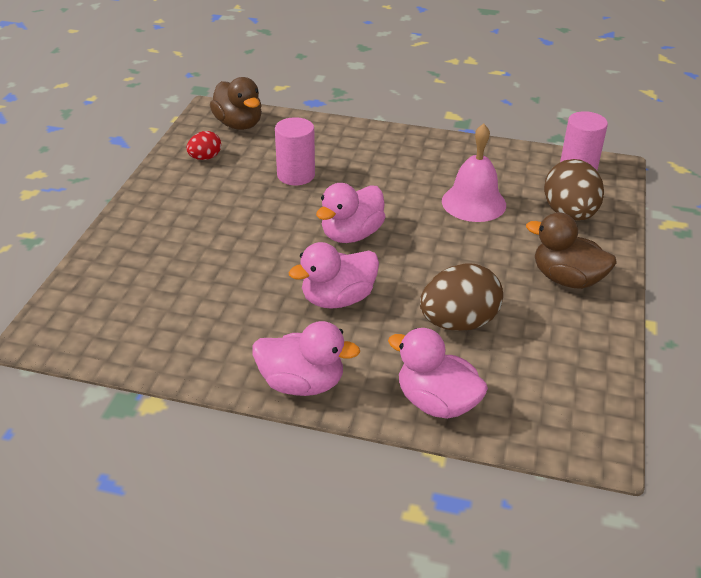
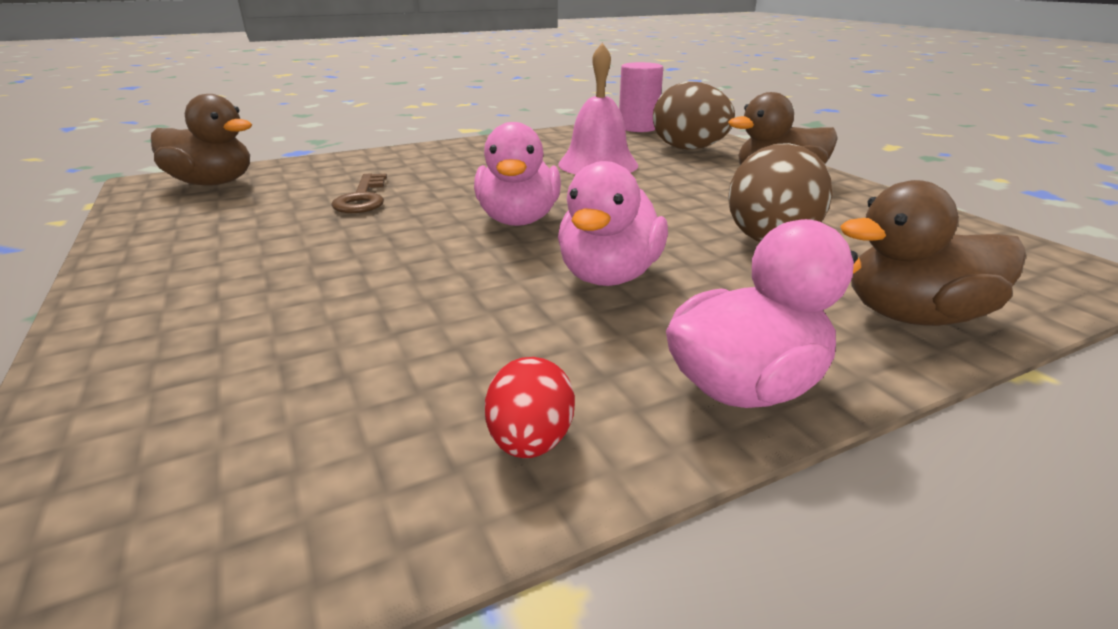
camera: 40 degrees left, 10 degrees down
(205, 158) = (194, 219): red egg -> red egg (530, 441)
(296, 175) = (362, 198): pink cylinder -> brown key
(436, 402) = (913, 316): pink duck -> brown duck

